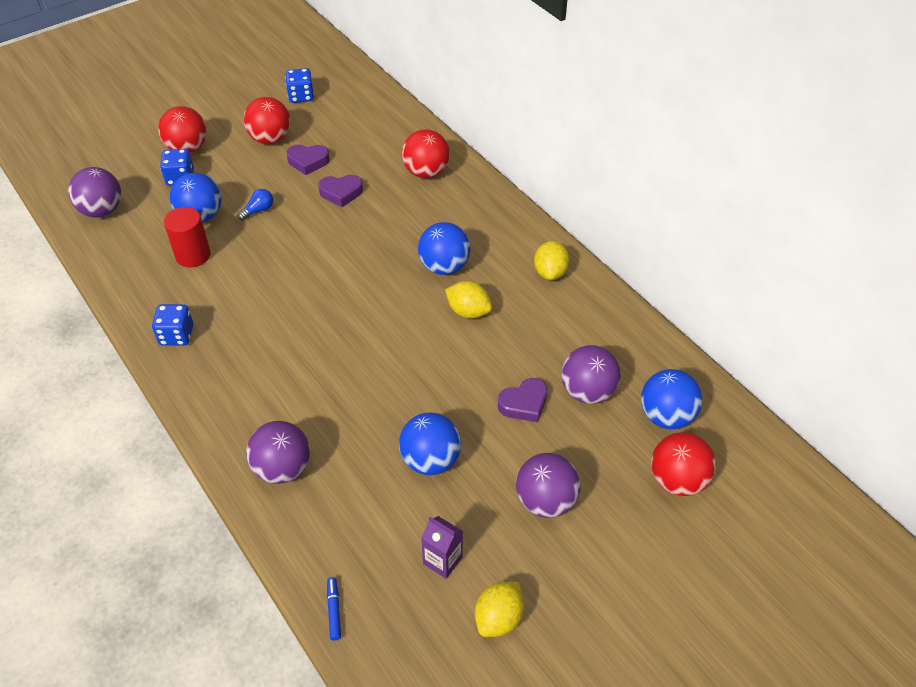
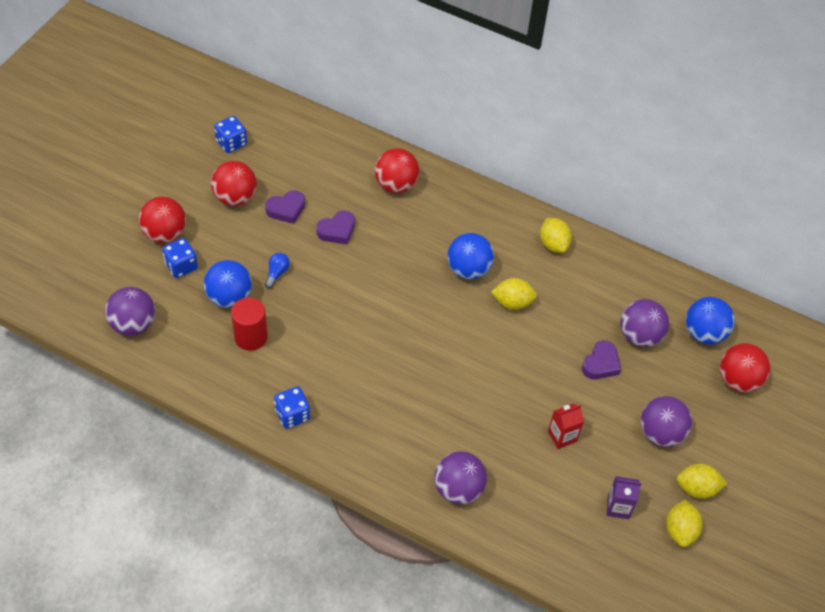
camera: 30 degrees left, 5 degrees up
(334, 610) = (568, 576): blue marker -> none
(430, 460) = (562, 436): blue ball -> red carton
(550, 579) = (697, 488): none -> yellow lemon

